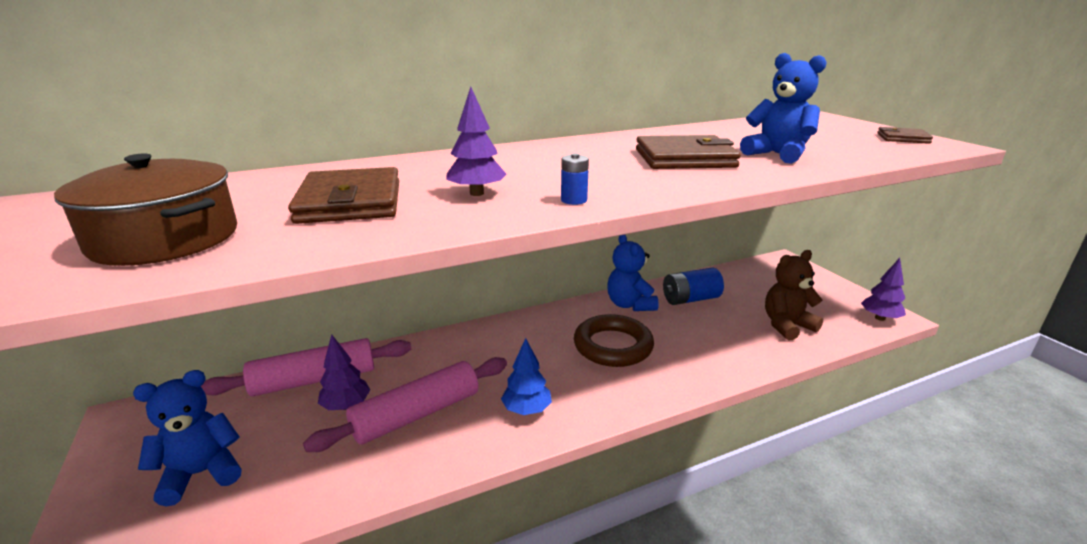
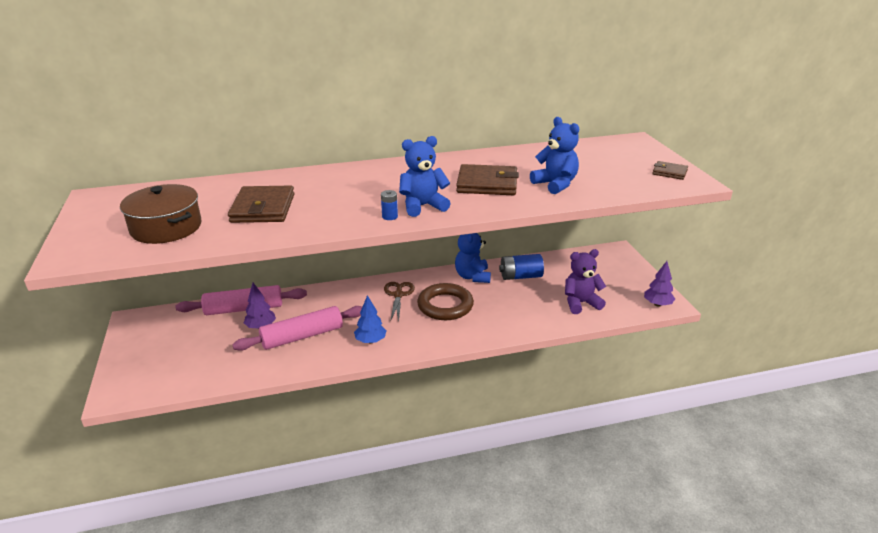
camera: 10 degrees right, 5 degrees up
(201, 473) = (176, 355): blue teddy bear -> blue teddy bear (423, 206)
(477, 193) = (336, 207): purple tree -> none
(541, 337) = (398, 295): none -> brown scissors
(786, 325) = (580, 303): brown teddy bear -> purple teddy bear

